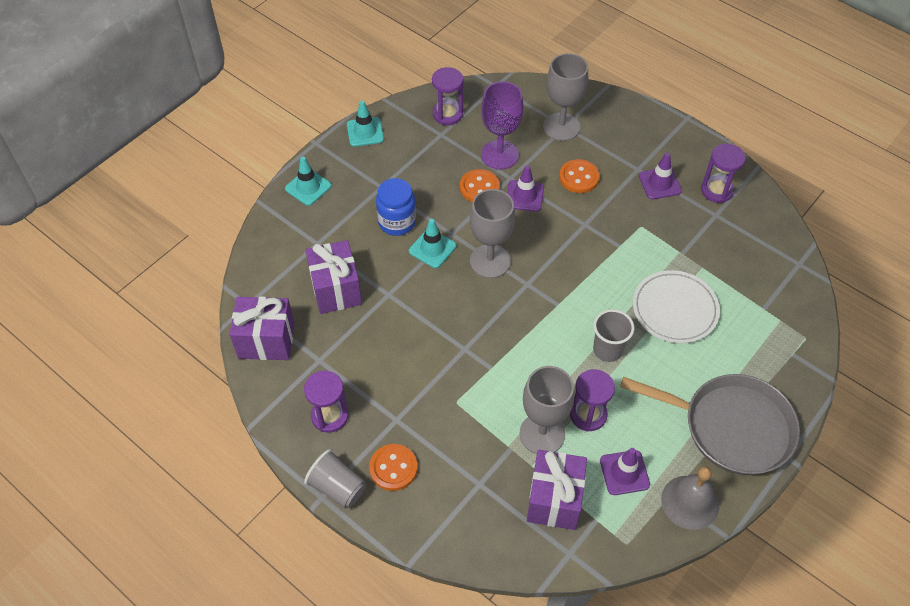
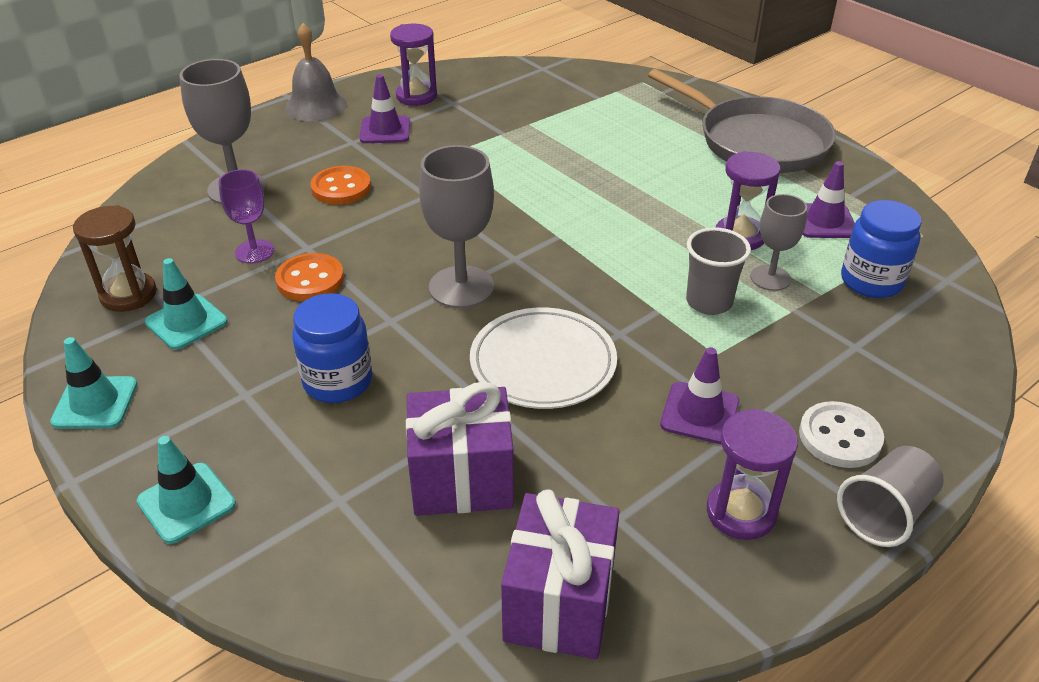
camera: 80 degrees left, 15 degrees down
(393, 468) = (839, 437): orange button -> white button
(432, 248) = (413, 345): turquoise traffic cone -> turquoise traffic cone (186, 322)
(447, 114) = (128, 295): purple hourglass -> brown hourglass
(499, 155) = (254, 251): purple goblet -> purple goblet, size x0.62
(524, 196) = (350, 238): purple traffic cone -> purple traffic cone (699, 413)
(542, 434) = (770, 278): grey goblet -> grey goblet, size x0.62
(554, 499) = (871, 281): purple gift -> blue jar
(608, 350) = (640, 207): grey cup -> grey cup (709, 302)
(674, 309) = (587, 151): white plate -> white plate (543, 363)
(690, 502) = (858, 183): grey bell -> grey bell (316, 106)
(731, 427) = (757, 142): grey pan -> grey pan turned 105 degrees clockwise

